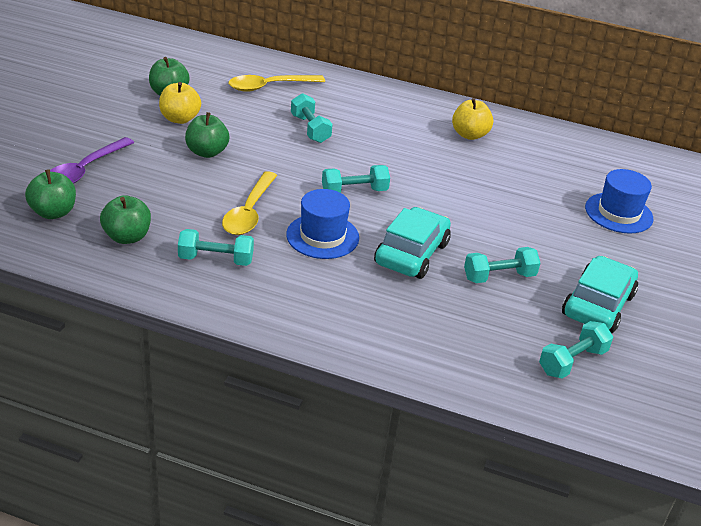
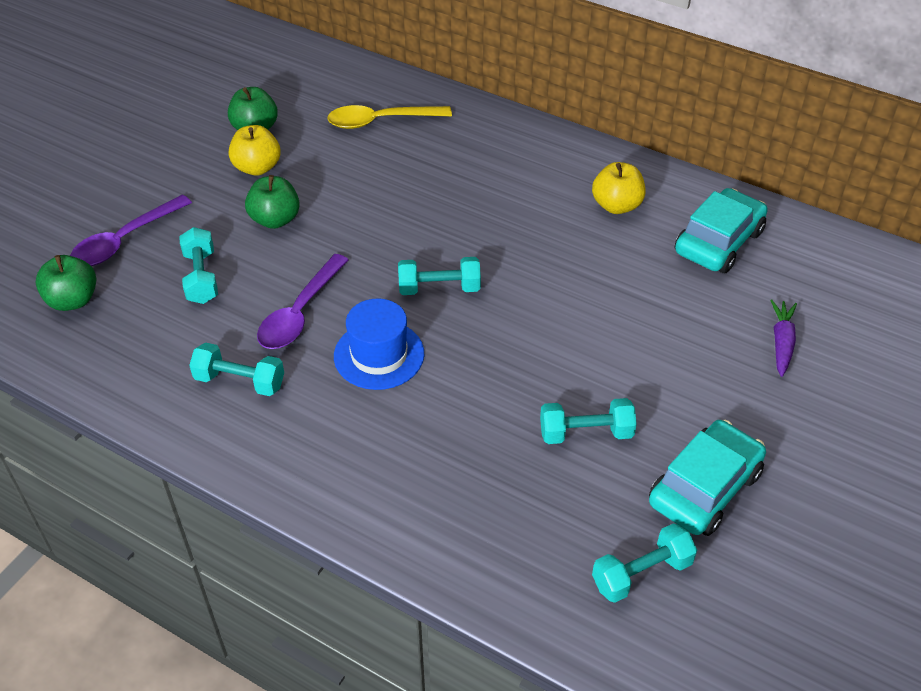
camera: 15 degrees right, 10 degrees up
(127, 237) = (146, 341): green apple -> none
(249, 212) = (300, 312): yellow spoon -> purple spoon
(310, 129) = (412, 189): turquoise dumbbell -> turquoise dumbbell (201, 277)
(412, 253) = (483, 389): turquoise car -> turquoise car (719, 242)
(618, 213) = (781, 342): blue hat -> purple carrot

